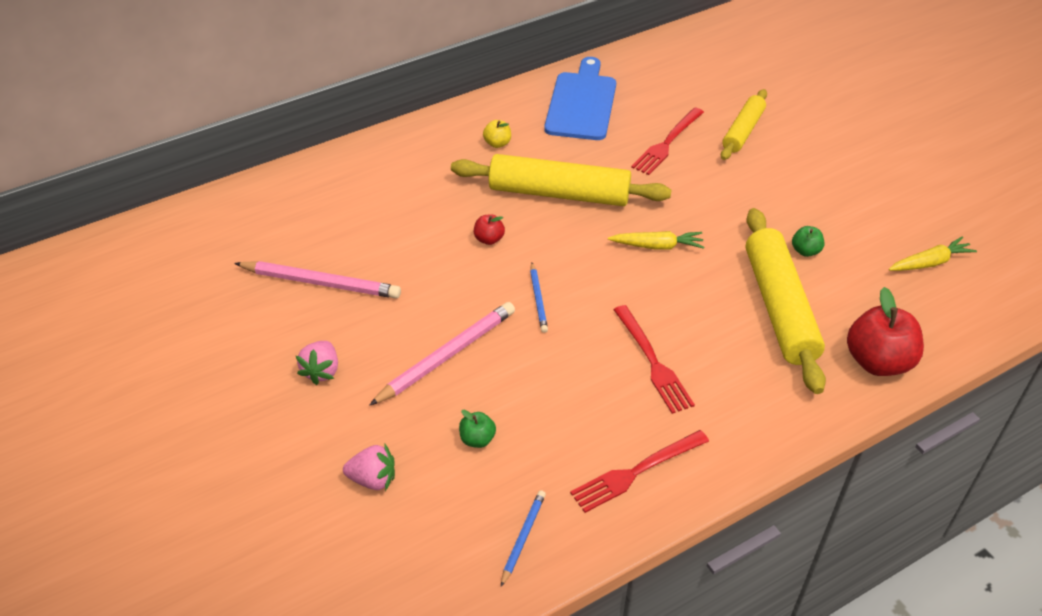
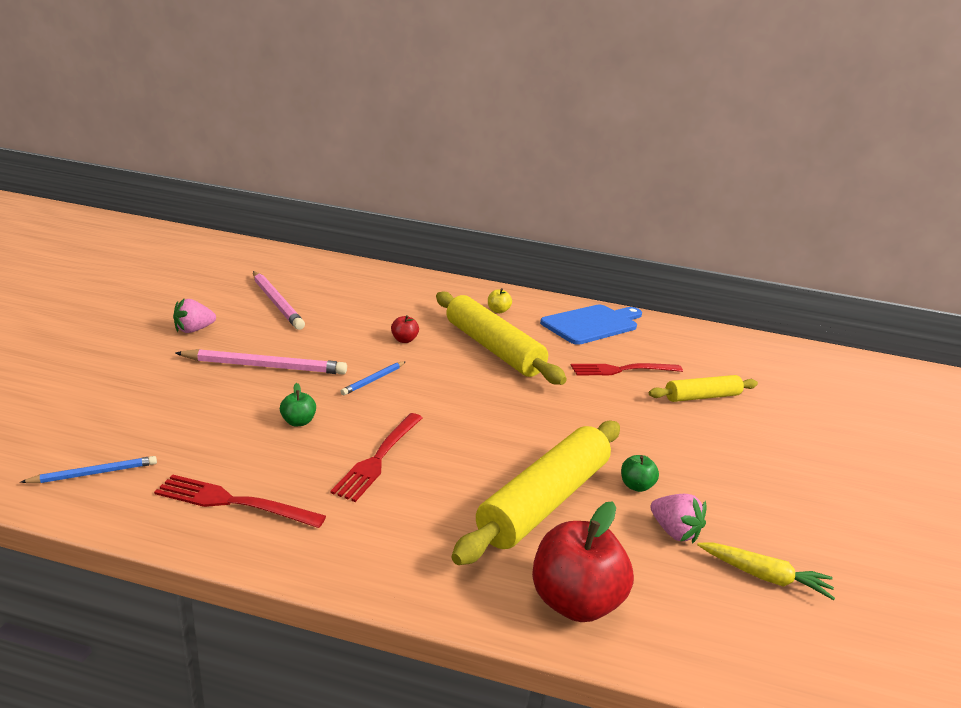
camera: 40 degrees right, 20 degrees down
(373, 479) = (103, 384): pink strawberry -> pink strawberry (673, 531)
(477, 439) = (191, 410): green apple -> green apple (298, 422)
(657, 246) = (510, 408): yellow carrot -> none

